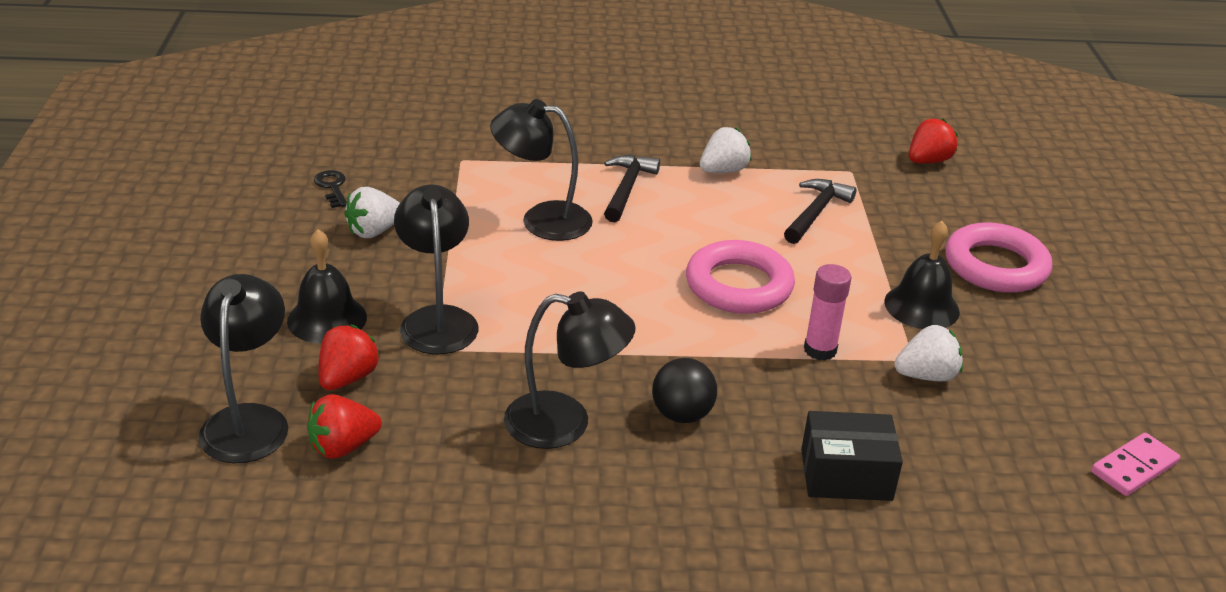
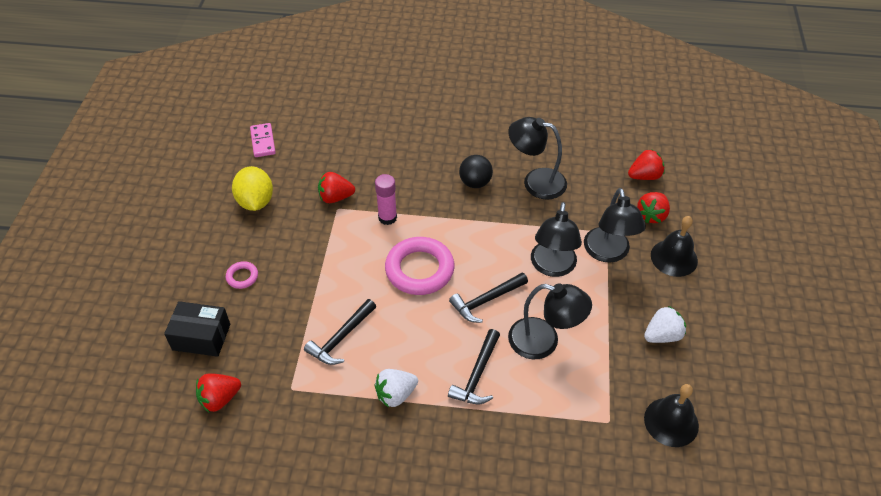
camera: 170 degrees left, 15 degrees up
(249, 420) = (695, 193): black lamp -> black lamp (552, 267)
(332, 187) = (705, 389): black key -> none
(628, 256) = (486, 300): none -> black hammer
(846, 475) = (404, 147): black box -> black box (201, 337)
(921, 306) = (311, 245): black bell -> black bell (671, 422)
(926, 375) = (335, 197): white strawberry -> red strawberry
(995, 266) = (242, 277): pink ring -> pink ring, size x0.46
(1058, 361) = (255, 202): none -> yellow lemon
(1134, 467) = (263, 141): pink domino -> pink domino turned 75 degrees counterclockwise

